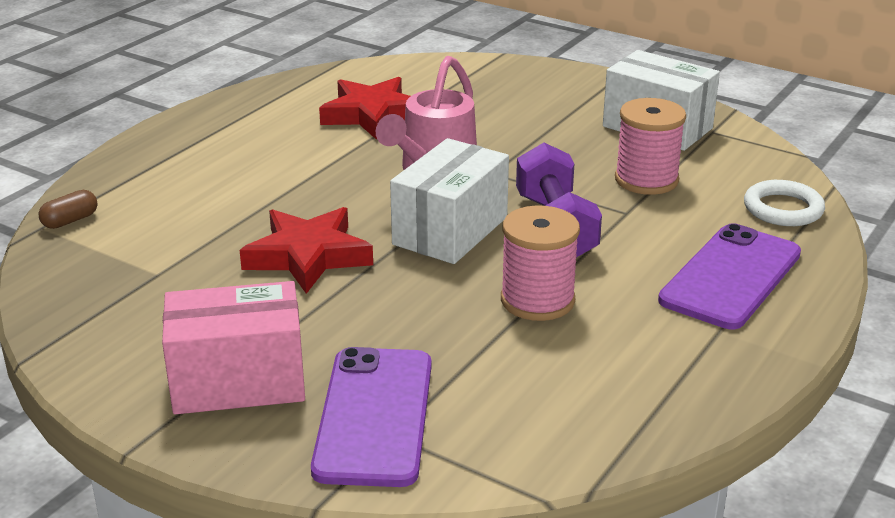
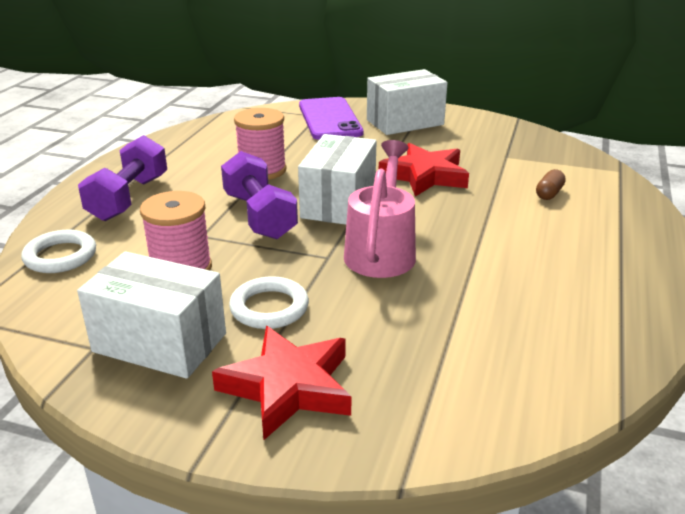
camera: 165 degrees right, 0 degrees up
(70, 221) = (608, 176): brown capsule -> brown capsule (549, 193)
(238, 381) = (405, 122): pink box -> white box
(372, 115) = (491, 310): red star -> red star (288, 387)
(562, 139) = (269, 308): none -> white ring
(731, 277) = (129, 198): purple phone -> purple dumbbell

